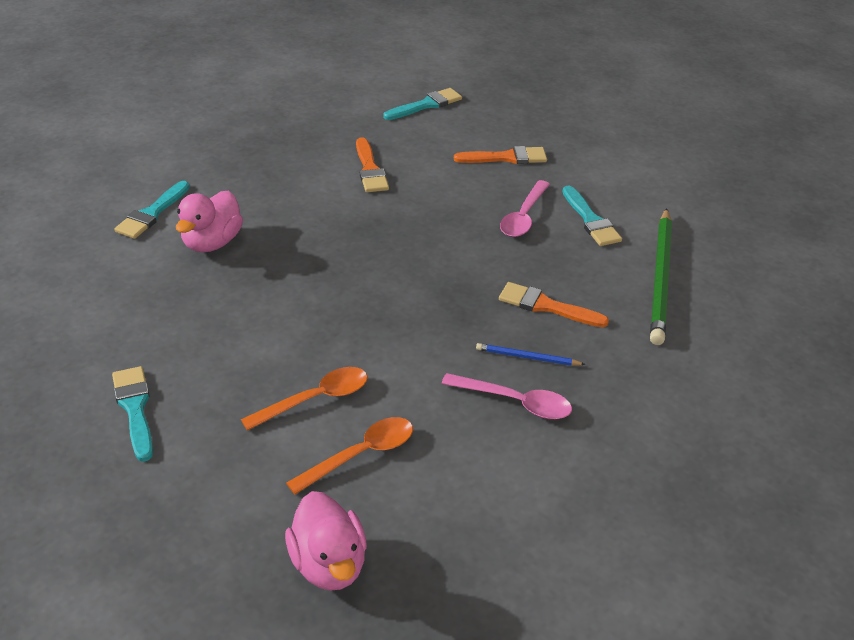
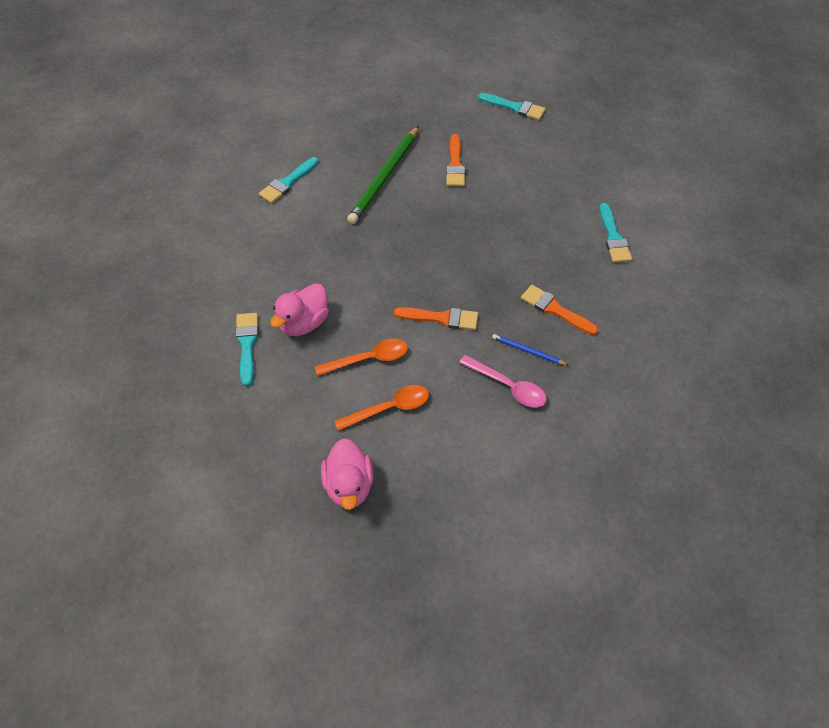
camera: 15 degrees right, 15 degrees up
(212, 242) = (325, 215): pink duck -> pink duck (303, 323)
(426, 105) = (514, 107): turquoise brush -> turquoise brush turned 45 degrees clockwise
(506, 158) = (564, 168): orange brush -> orange brush (441, 318)
(523, 217) = (561, 226): pink spoon -> none
(661, 278) = (651, 299): green pencil -> green pencil (384, 177)

